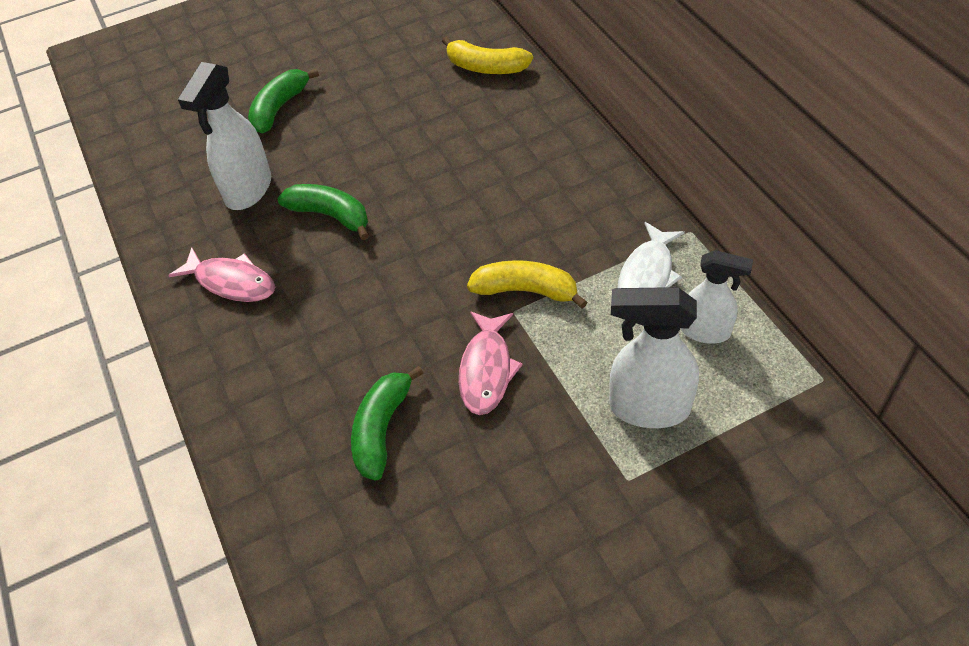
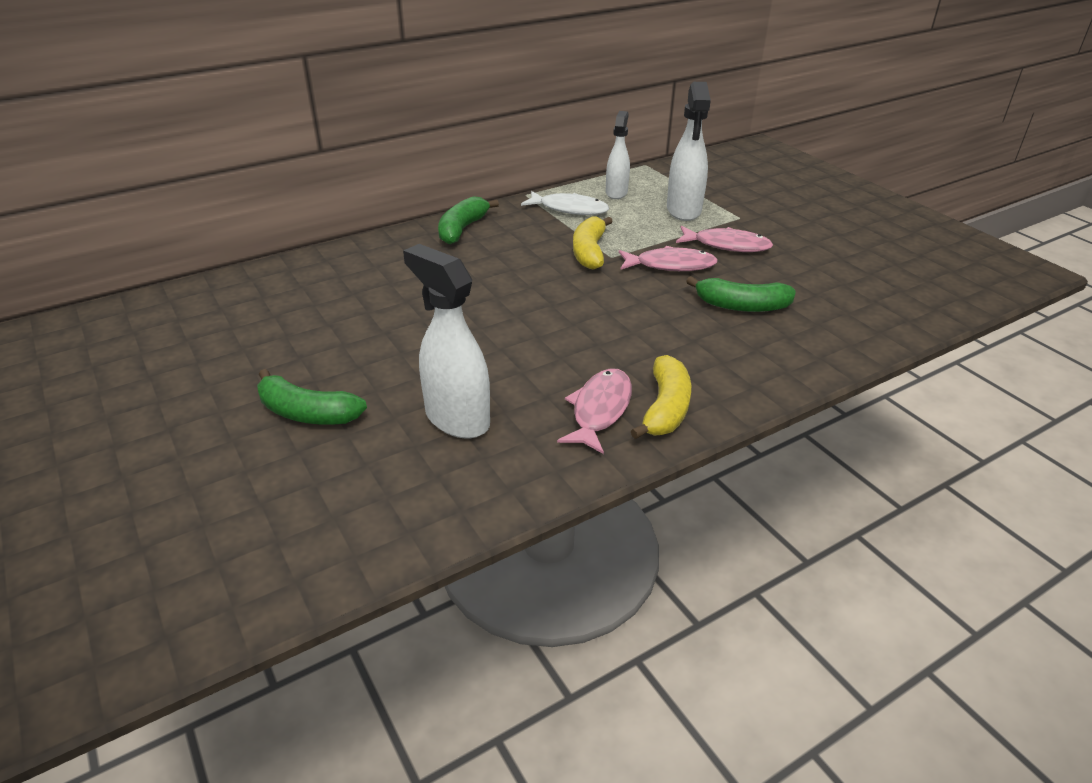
camera: 100 degrees left, 15 degrees down
(248, 190) = (456, 418): white spray bottle -> white spray bottle turned 150 degrees counterclockwise
(330, 215) = (502, 354): green banana -> green banana (462, 229)
(486, 67) = (293, 278): yellow banana -> yellow banana (665, 408)
(538, 444) = (727, 245): none -> pink fish

